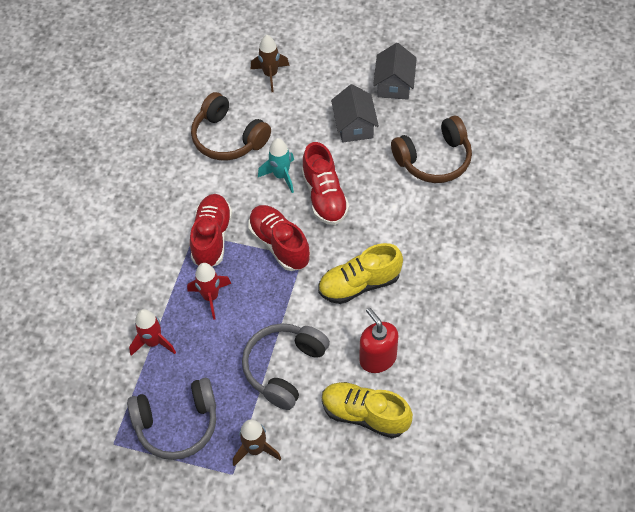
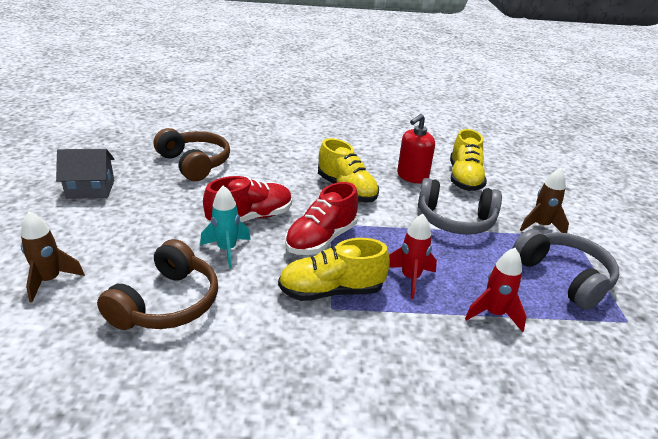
camera: 110 degrees left, 25 degrees down
(212, 237) = (331, 291): red shoe -> yellow shoe
(354, 126) = (150, 208): grey house -> none

